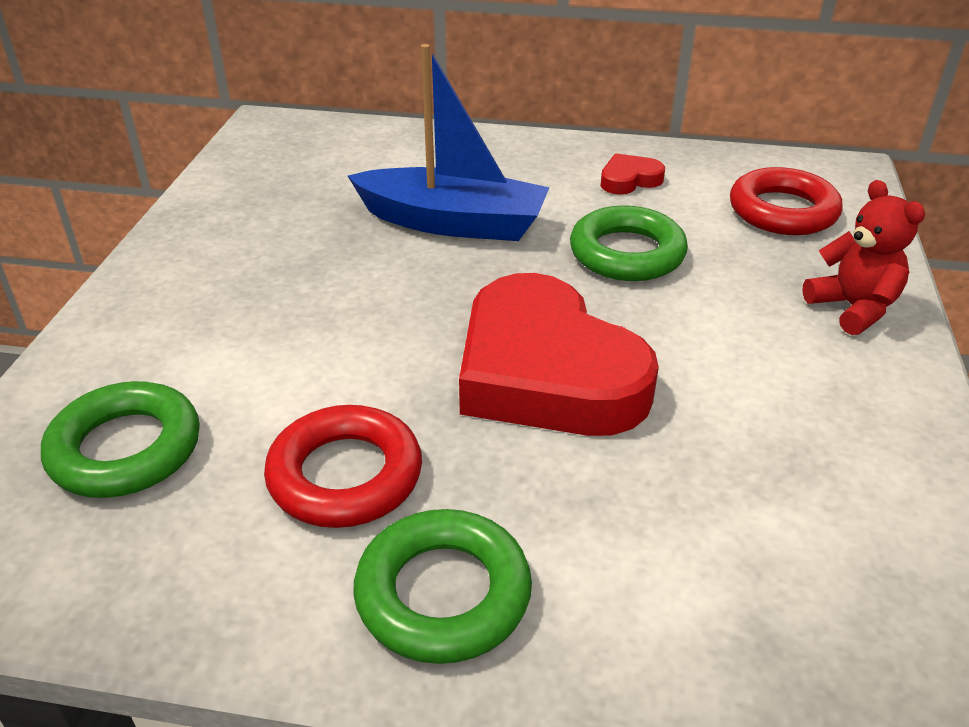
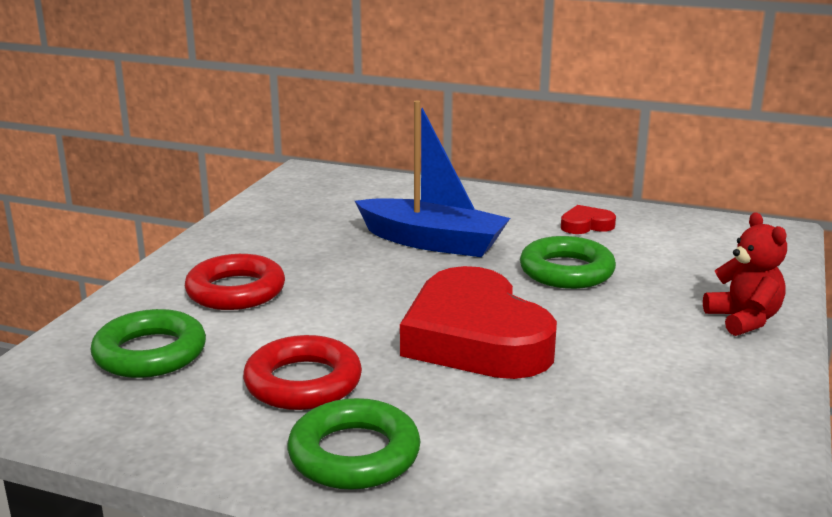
camera: 10 degrees right, 15 degrees down
(783, 211) = (709, 254): red ring -> red ring (236, 291)

